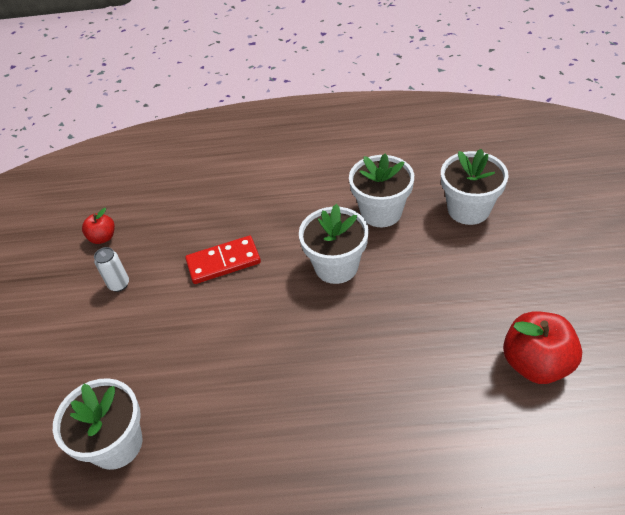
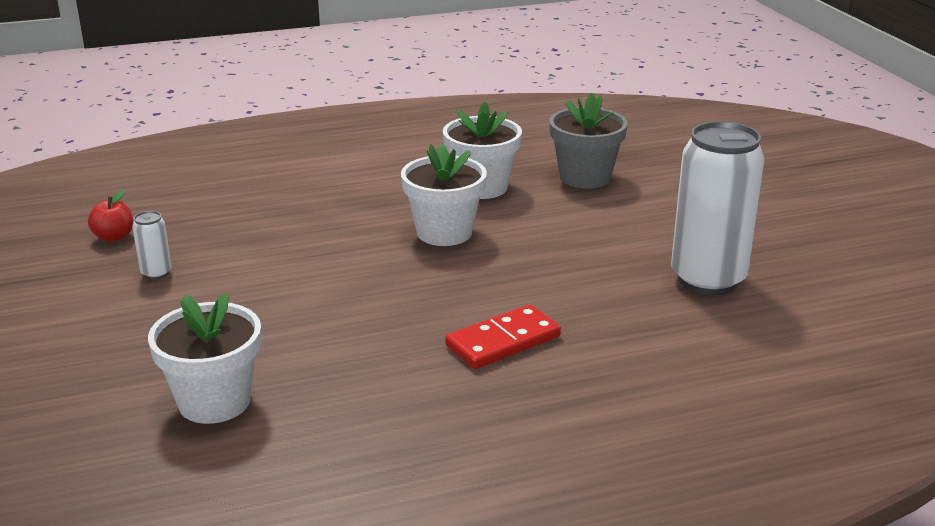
camera: 20 degrees left, 20 degrees down
(223, 262) = (295, 242): red domino -> red domino (503, 341)
(468, 209) = (585, 177): white flower pot -> grey flower pot
(535, 363) = (708, 280): red apple -> white can

